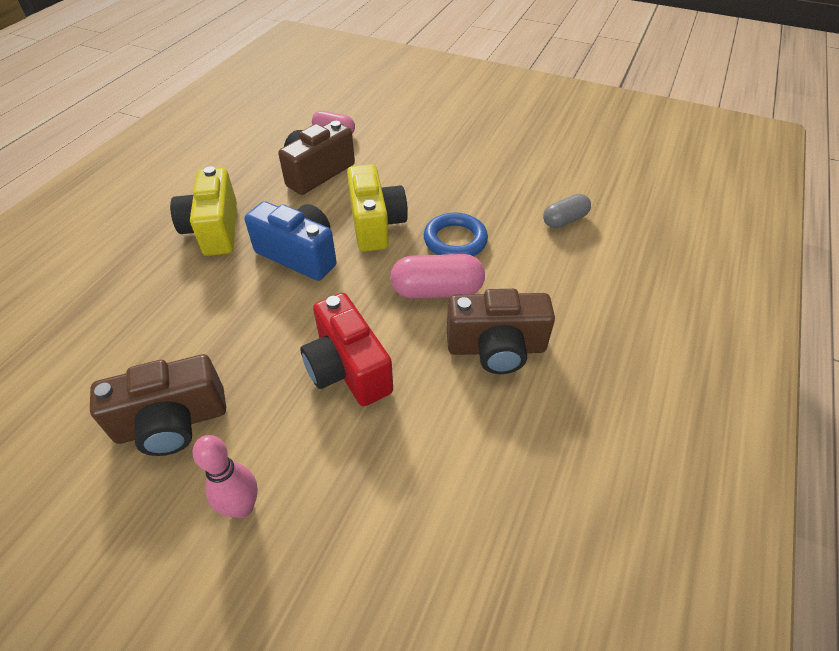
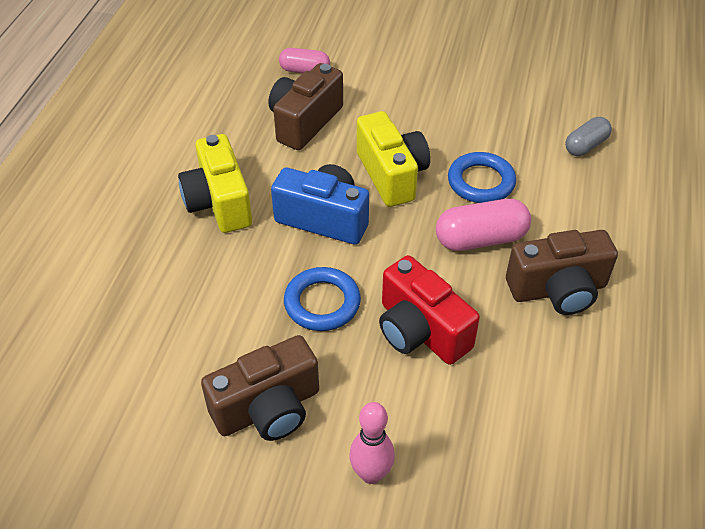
camera: 10 degrees left, 0 degrees up
(266, 329) = (322, 303): none -> blue ring

